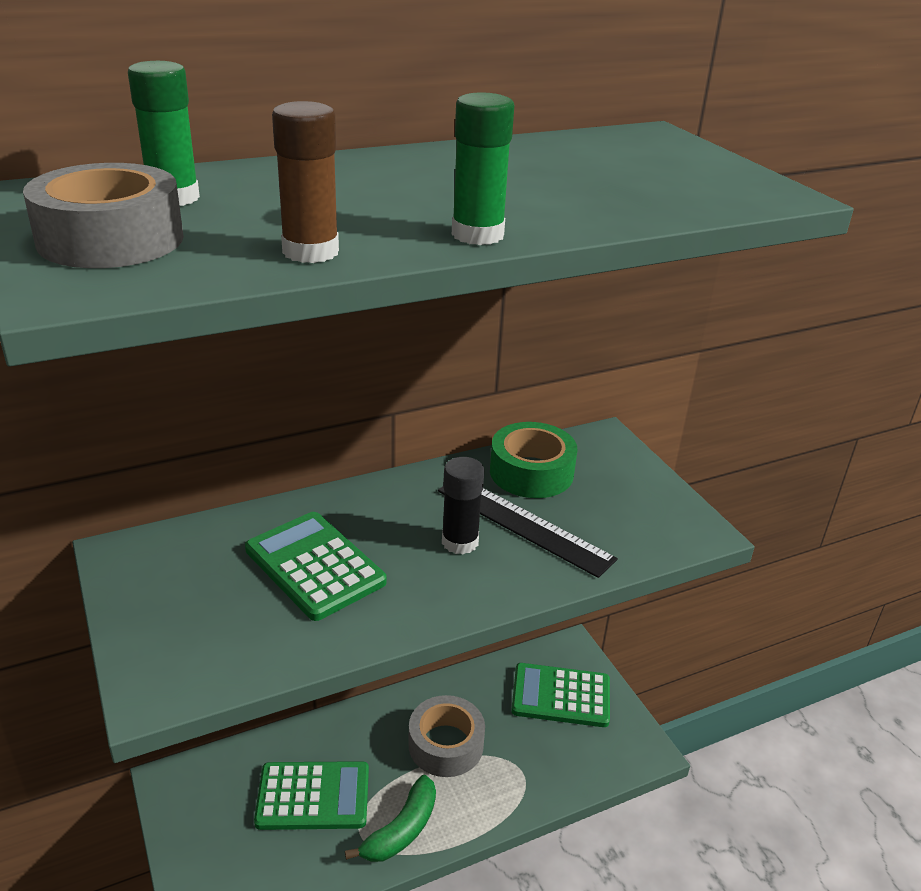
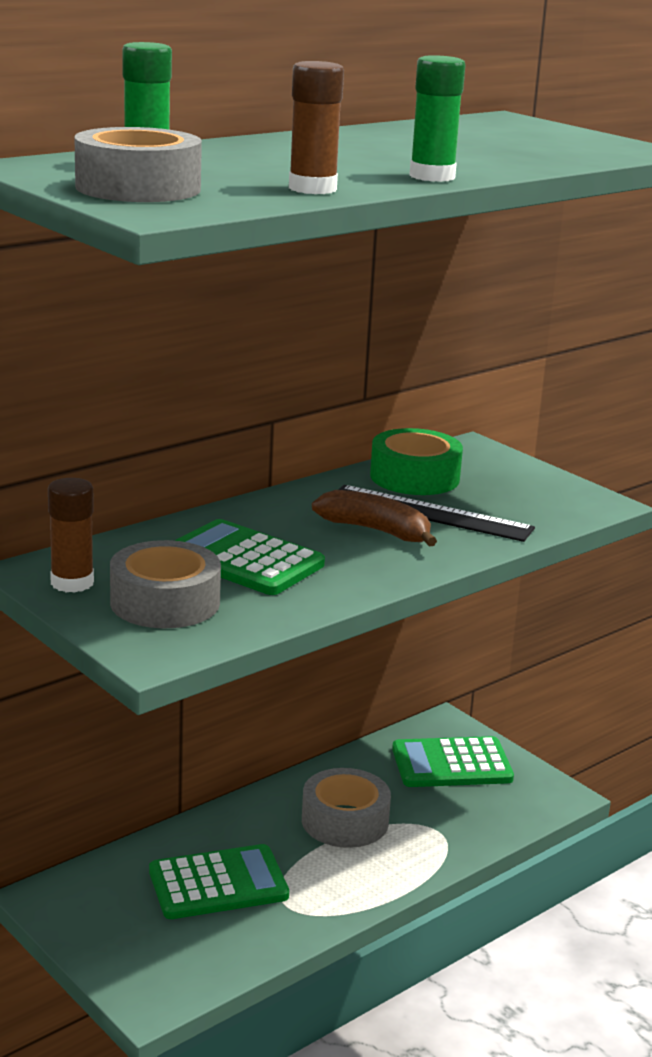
camera: 15 degrees left, 10 degrees down
(142, 575) = (72, 583): none -> brown glue stick
(209, 616) = (165, 602): none -> grey tape
(401, 830) = (330, 895): green banana -> none
(460, 542) = (376, 531): black glue stick -> brown banana

